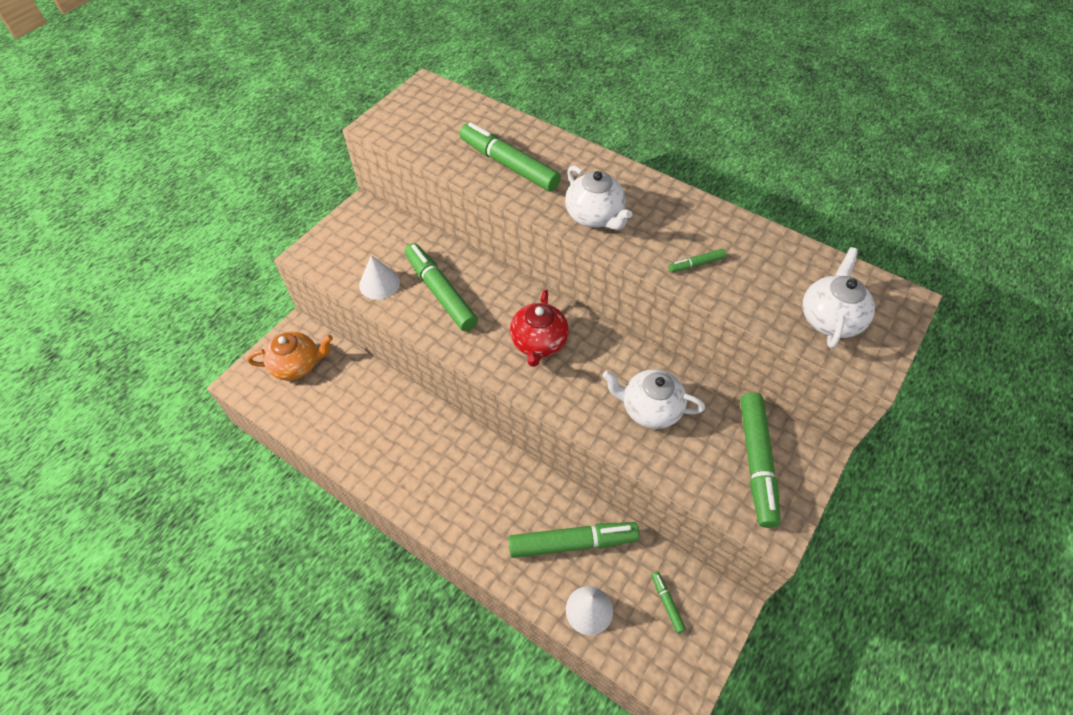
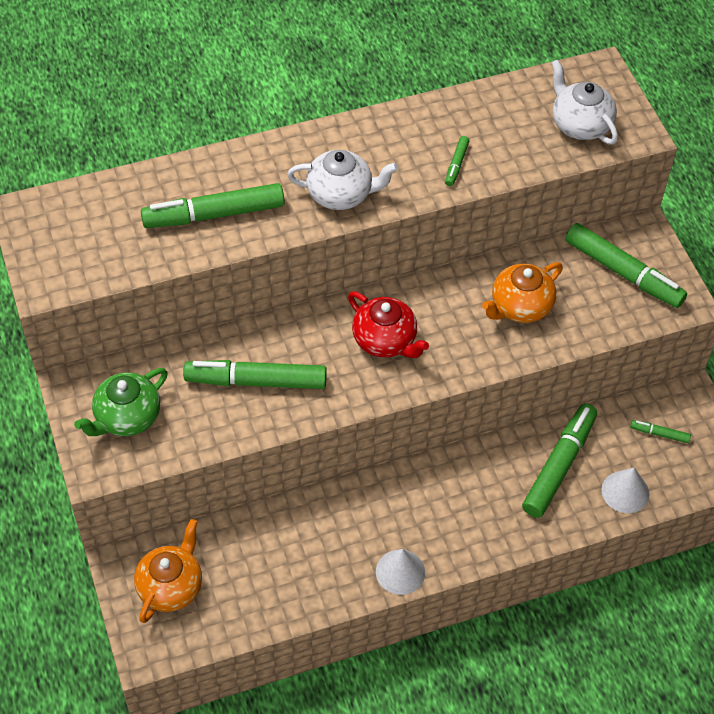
camera: 55 degrees left, 0 degrees up
(358, 246) = (127, 417): none -> green teapot
(379, 283) = (196, 425): white cone -> white cone (400, 572)
(650, 409) = (520, 307): white teapot -> orange teapot

